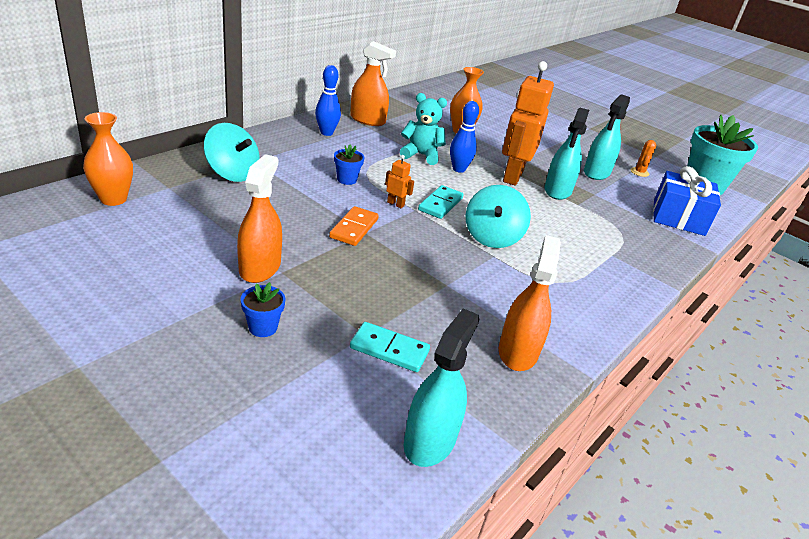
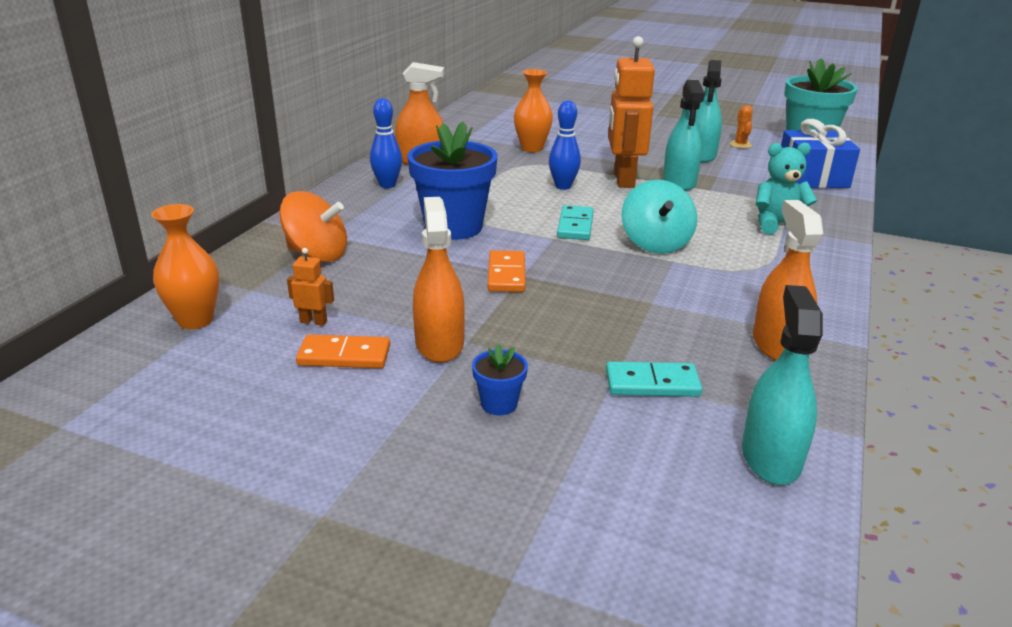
camera: 15 degrees left, 5 degrees down
(188, 256) = (344, 356): none -> orange domino
(232, 173) = (317, 254): turquoise spinning top -> orange spinning top
(347, 179) = (453, 227): blue flower pot -> blue flower pot, size x2.28
(395, 204) = (528, 238): orange robot -> orange robot (313, 321)
(421, 155) = (511, 182): turquoise teddy bear -> turquoise teddy bear (777, 224)

